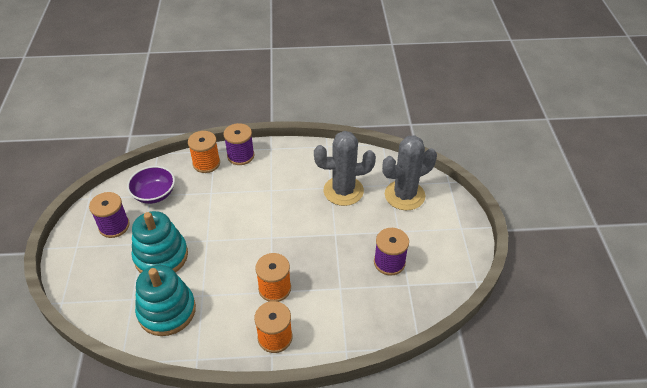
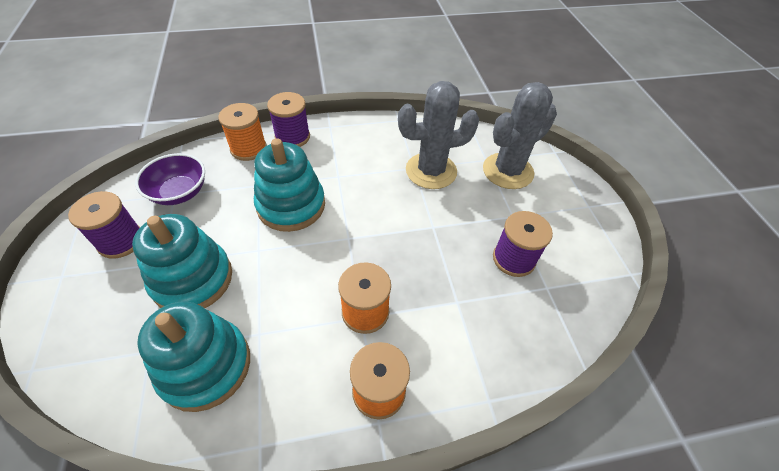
camera: 10 degrees left, 5 degrees up
(233, 210) = (291, 205): none -> turquoise stacking toy

